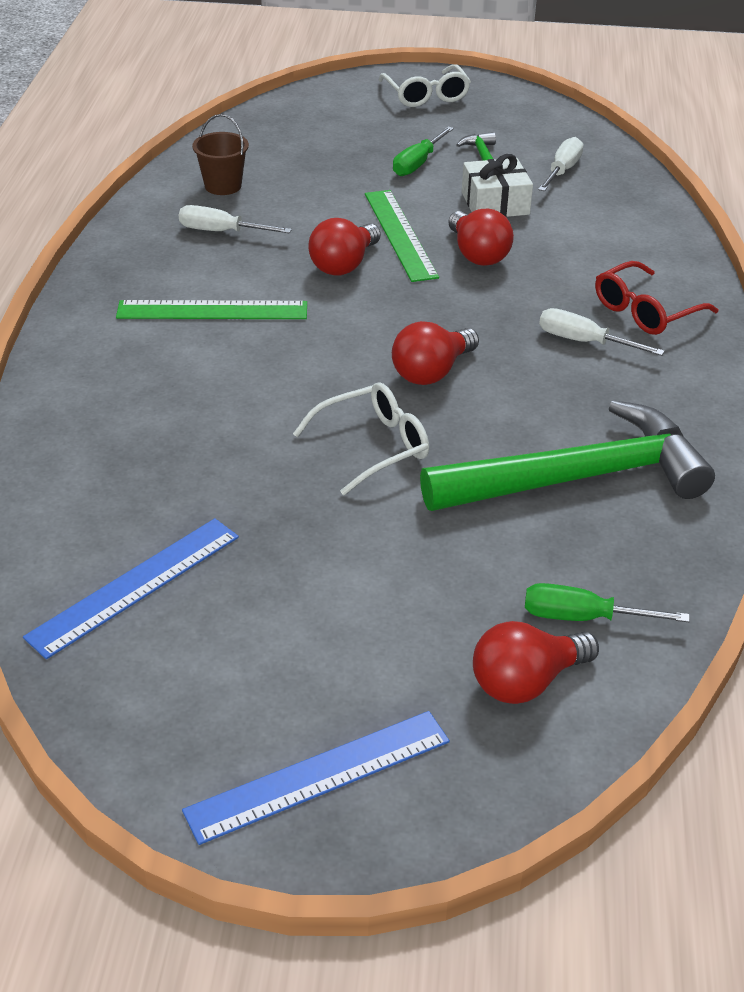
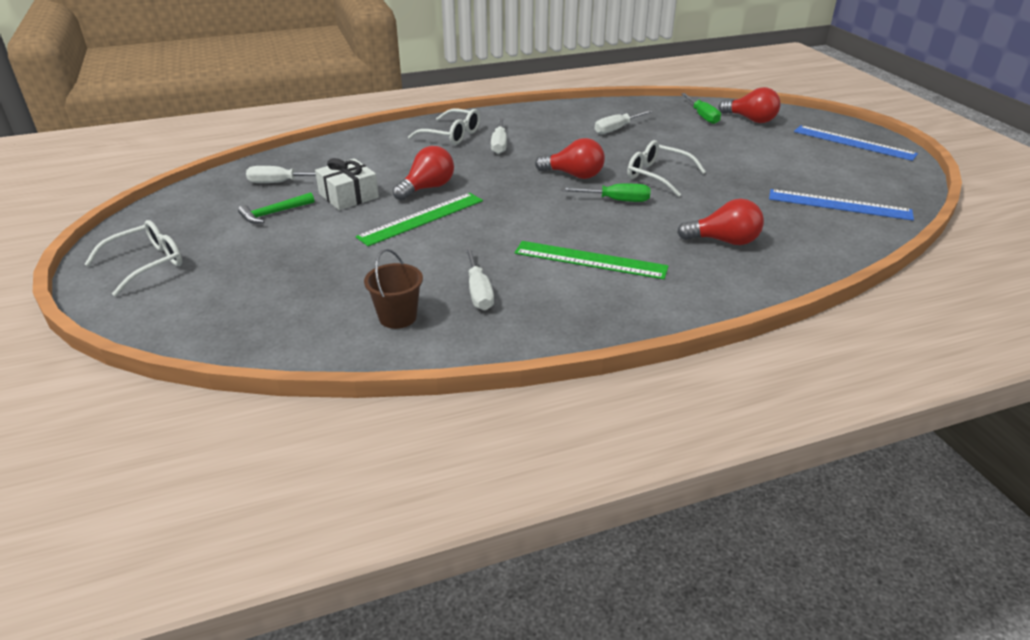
camera: 115 degrees left, 5 degrees down
(212, 310) = (590, 260): green ruler -> green ruler turned 45 degrees counterclockwise
(344, 265) = (482, 228): red light bulb -> red light bulb (724, 241)
(417, 164) = (299, 237): green screwdriver -> green screwdriver (616, 200)
(579, 477) = (616, 129): green hammer -> white screwdriver
(645, 311) = (452, 135): red glasses -> white glasses

